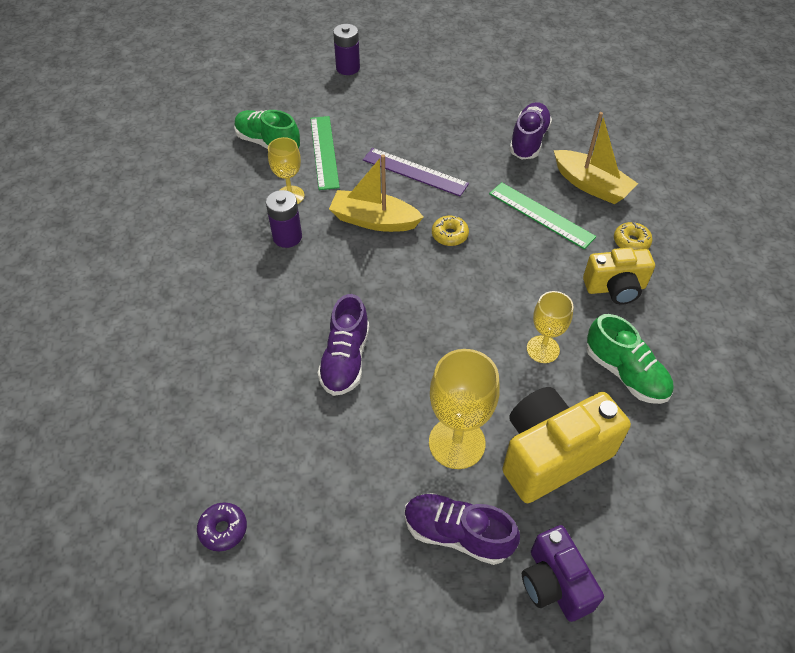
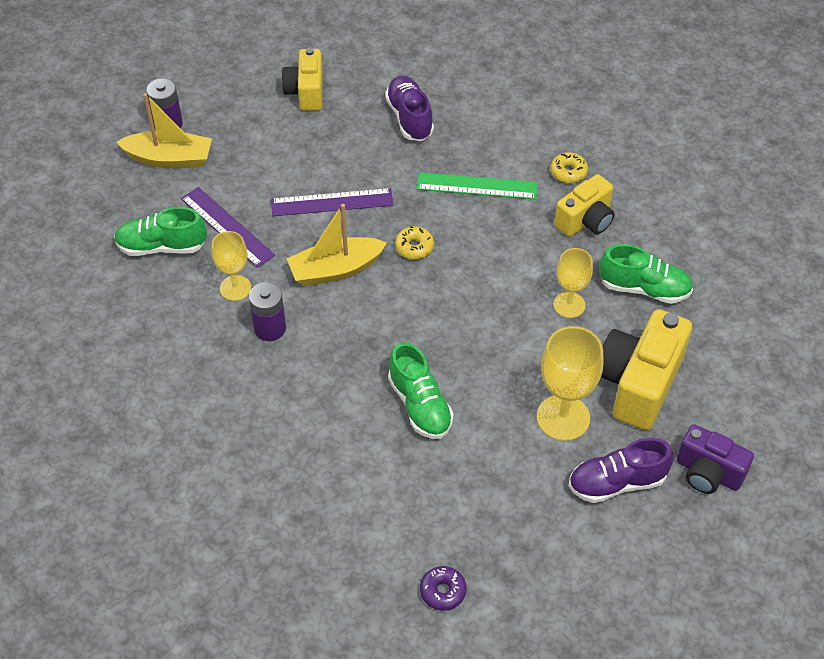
camera: 35 degrees left, 0 degrees up
(324, 152) = (227, 227): green ruler -> purple ruler
(345, 359) = (420, 405): purple shoe -> green shoe
(464, 89) = (306, 92): none -> yellow camera
(591, 185) = (497, 135): yellow boat -> yellow boat (169, 158)

